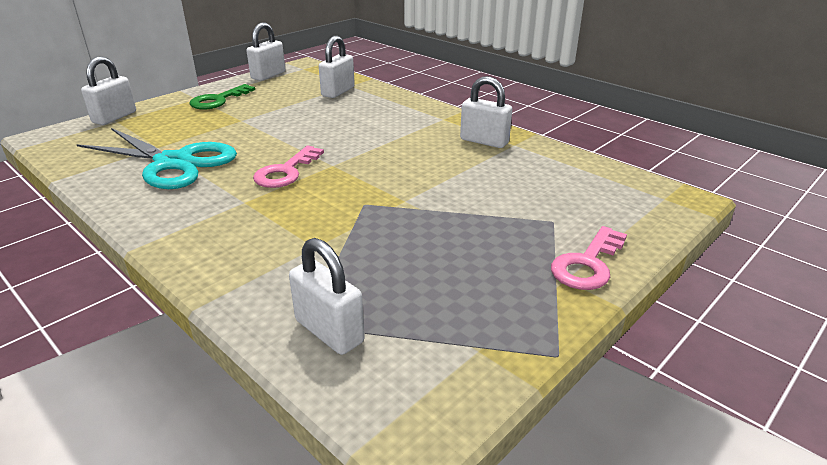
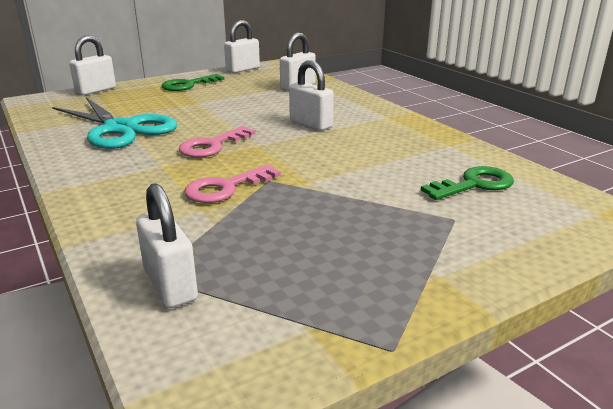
camera: 15 degrees right, 5 degrees down
(484, 141) = (418, 139): white padlock -> white padlock (311, 124)
(555, 183) = (474, 184): none -> green key
(587, 264) = (472, 265): pink key -> pink key (225, 188)

